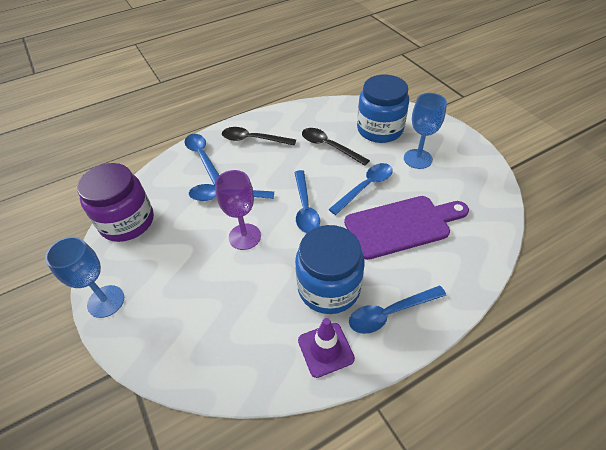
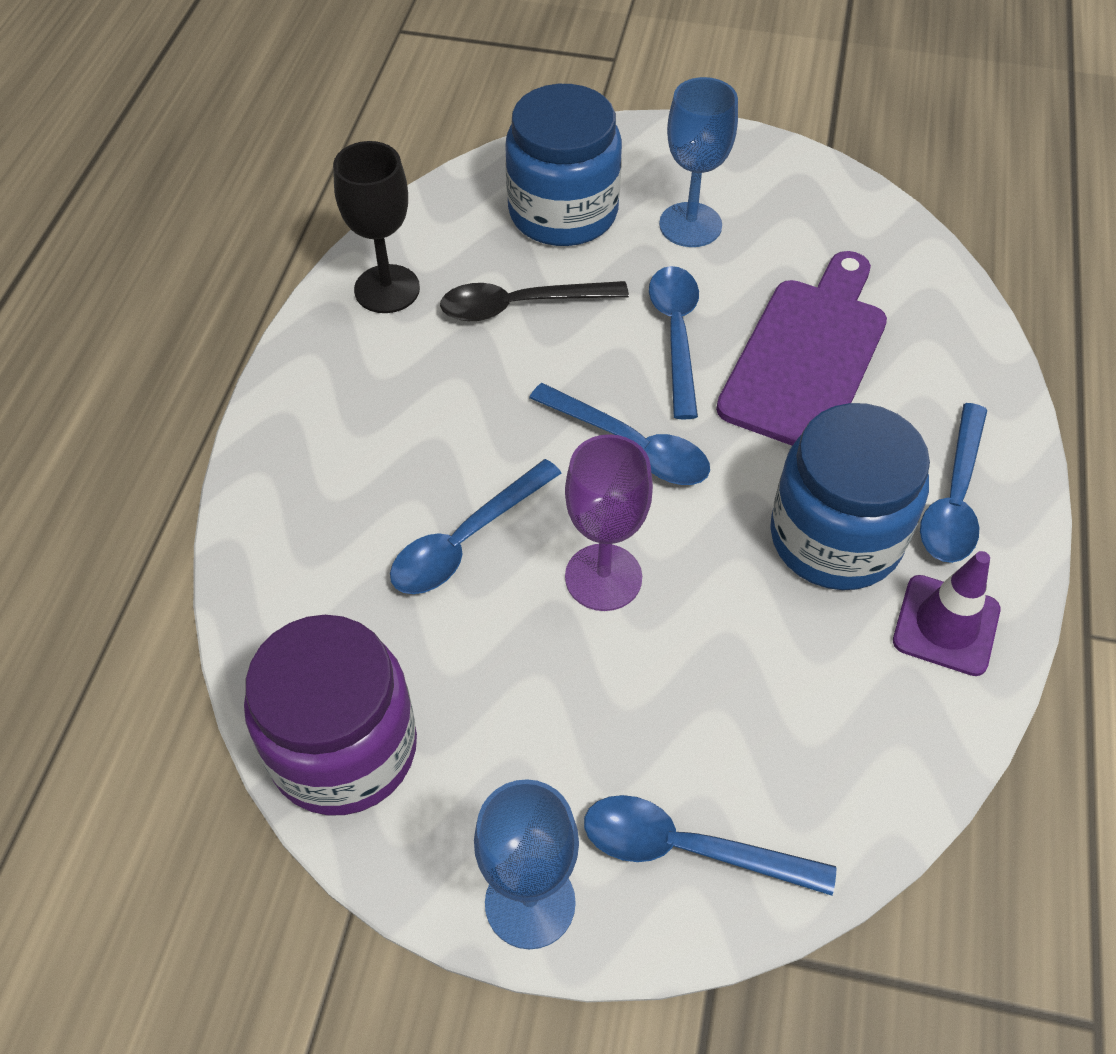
camera: 50 degrees left, 5 degrees up
(202, 157) = (304, 506): blue spoon -> blue spoon (688, 848)
(253, 139) = (357, 395): black spoon -> none
(299, 118) = (387, 289): none -> black goblet

